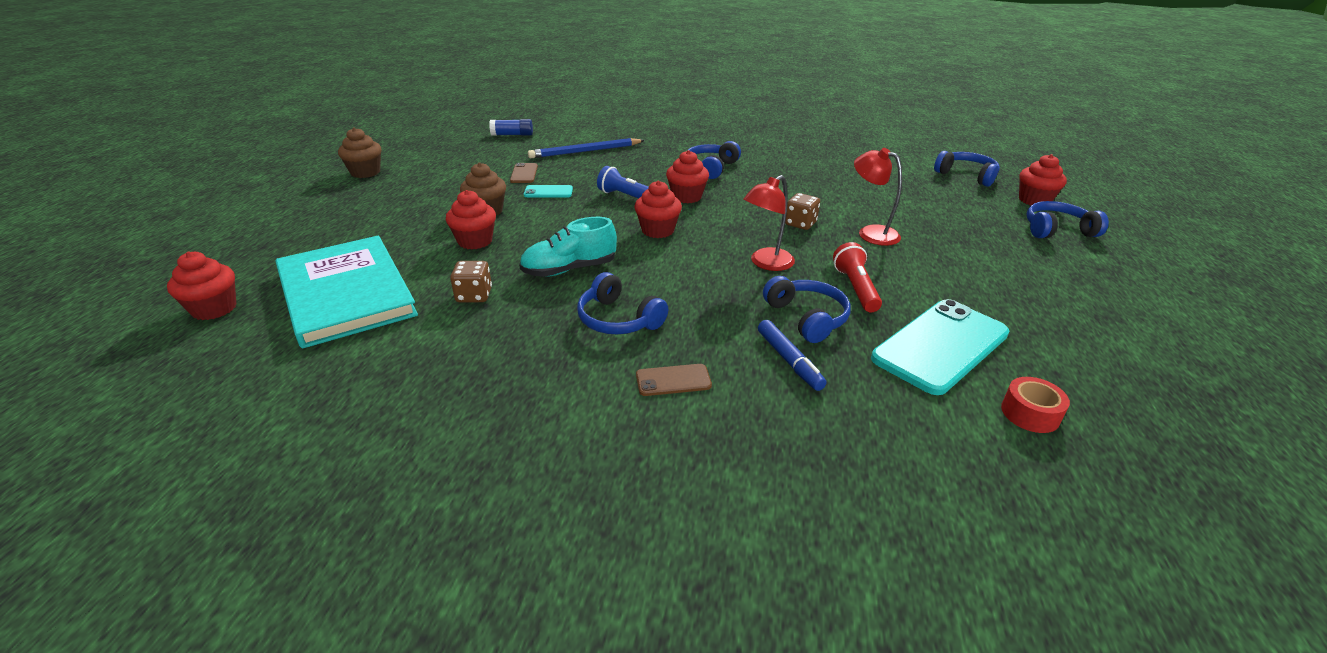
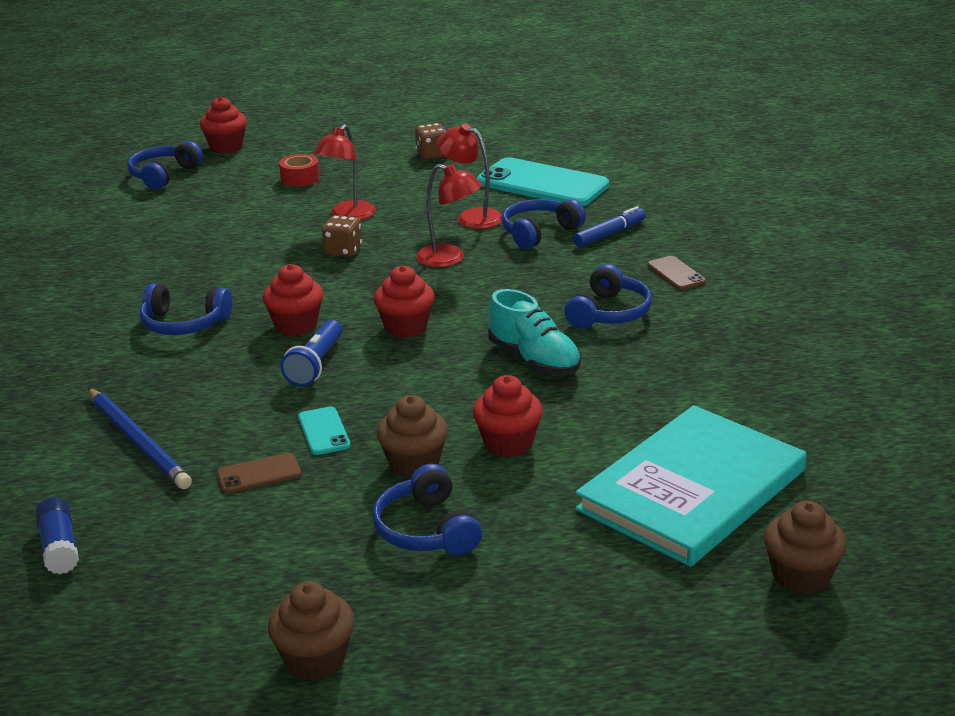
camera: 105 degrees left, 5 degrees down
(214, 309) = (801, 576): red cupcake -> brown cupcake
(474, 295) = (629, 402): brown dice -> brown dice (432, 154)
(855, 288) = (472, 217): red flashlight -> red lamp
(1030, 413) = (604, 159): red tape -> red tape (300, 178)
(1057, 230) = (297, 141): blue headphones -> blue headphones (426, 530)

